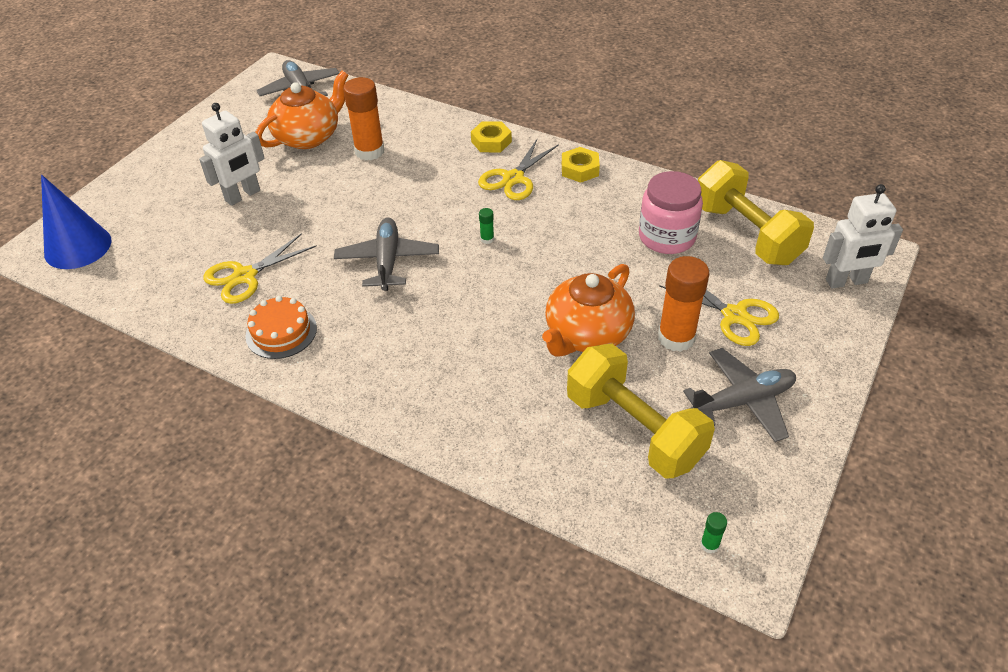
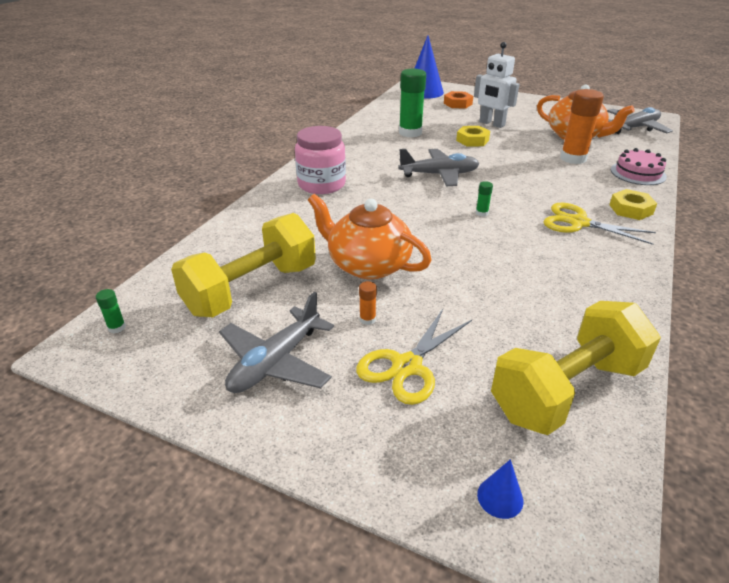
camera: 85 degrees right, 10 degrees down
(151, 217) = (457, 104): none -> orange nut
(244, 276) = (410, 133): yellow scissors -> green glue stick
(281, 332) = (360, 147): orange cake -> none
(416, 118) = (638, 173): none -> pink cake
(580, 169) = (620, 260): yellow nut -> yellow nut (472, 140)
(667, 237) = (530, 319): pink jar -> pink jar (321, 184)
(676, 337) = (367, 319): orange glue stick -> orange glue stick, size x0.42
(742, 401) = (276, 362): grey plane -> grey plane turned 60 degrees clockwise
(846, 281) = (500, 497): white robot -> blue cone

